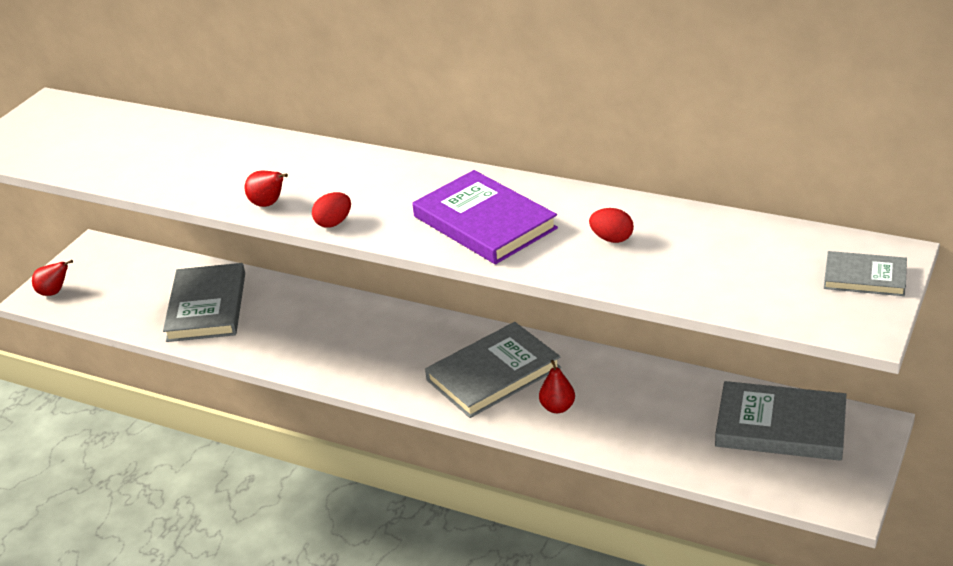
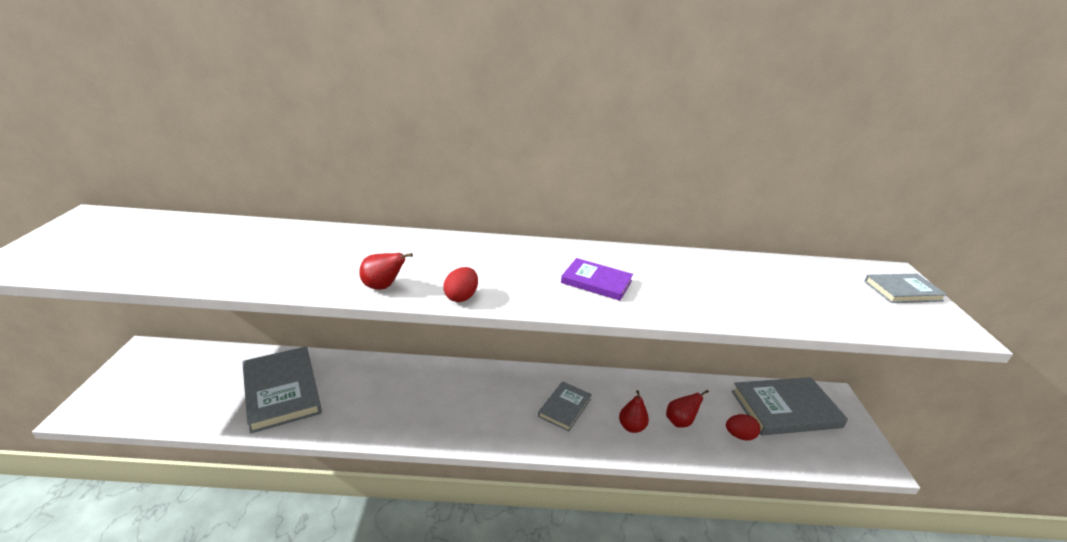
camera: 30 degrees left, 5 degrees down
(54, 292) = (107, 402): red pear -> red pear (680, 421)
(484, 222) = (596, 282): purple book -> purple book, size x0.56
(493, 374) = (565, 407): grey book -> grey book, size x0.56
(612, 239) = (707, 284): red egg -> red egg (739, 435)

